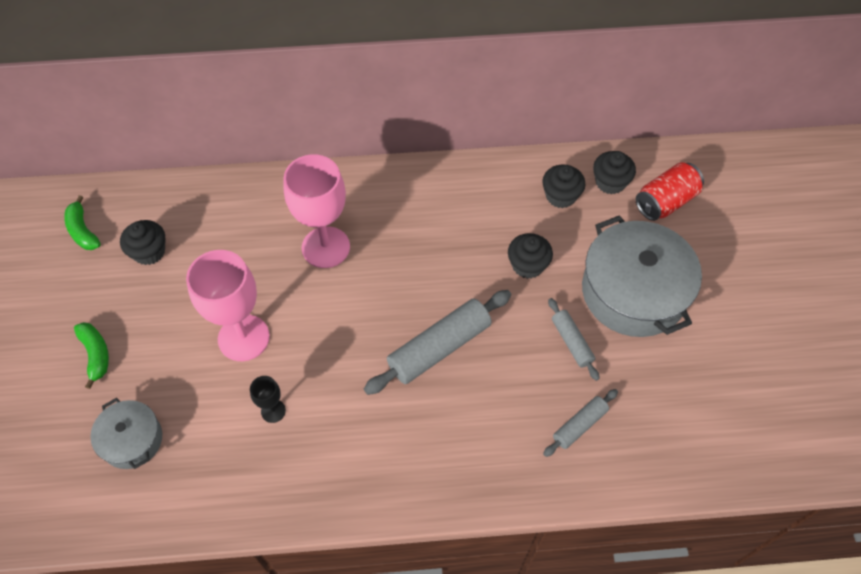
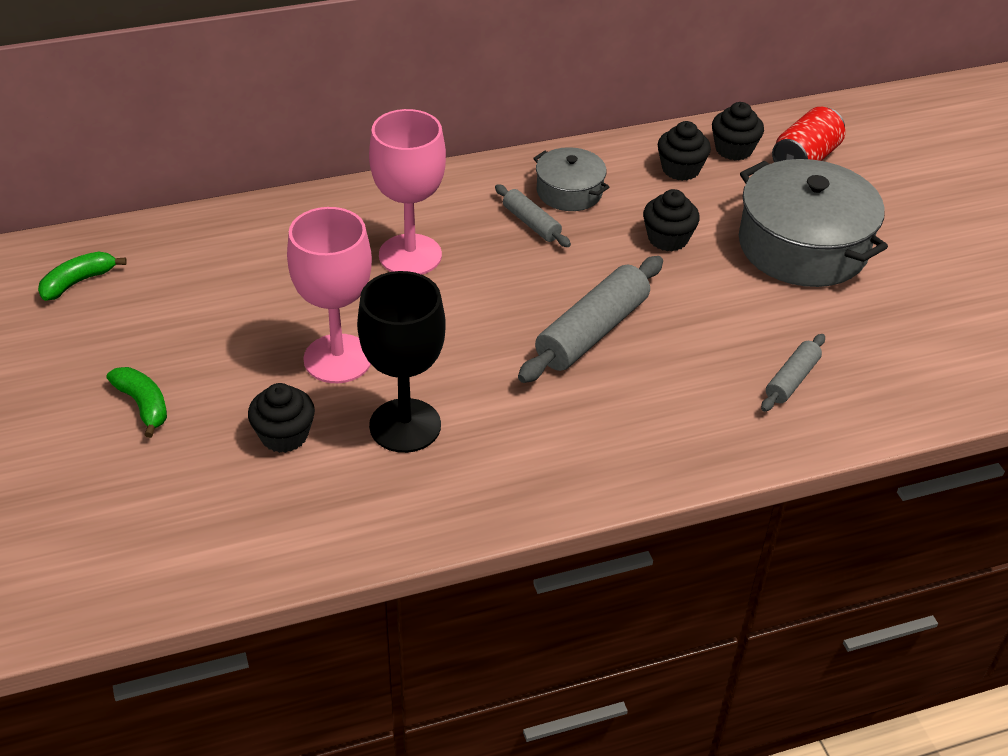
camera: 15 degrees left, 15 degrees down
(83, 231) = (78, 282): green banana -> green banana turned 90 degrees clockwise
(132, 440) = (226, 485): grey pot -> grey pot (569, 192)
(149, 252) = (178, 291): black cupcake -> black cupcake (284, 435)
(273, 411) = (405, 426): black goblet -> black goblet, size x2.19
(571, 342) = (750, 303): grey rolling pin -> grey rolling pin (531, 223)

